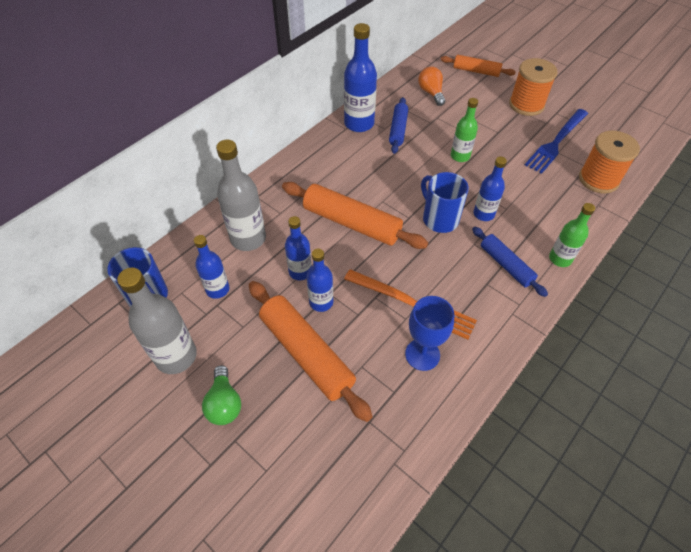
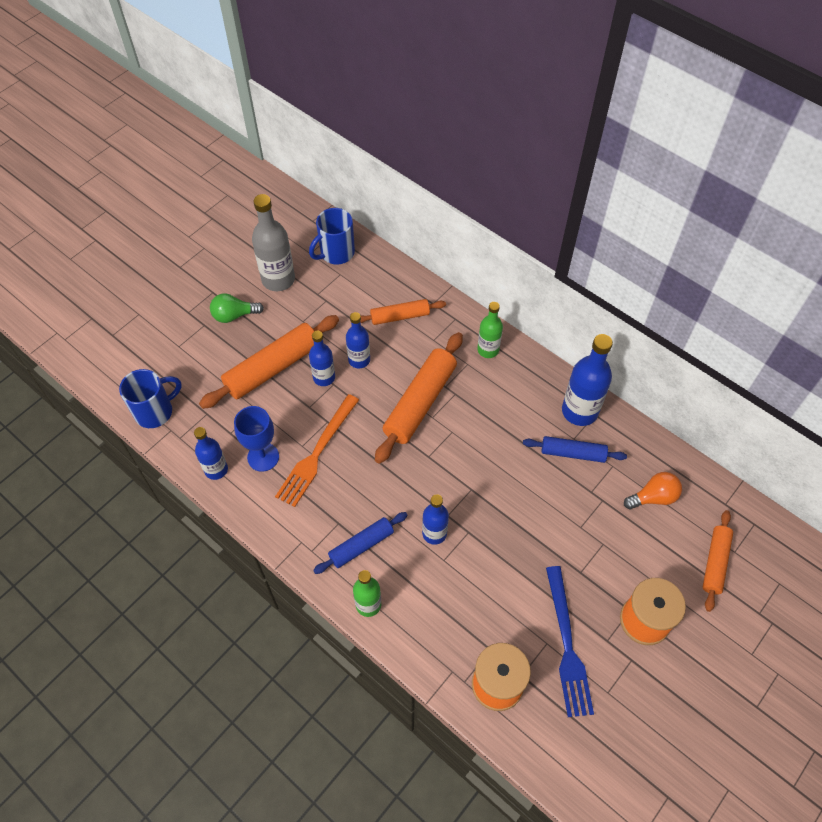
camera: 90 degrees right, 5 degrees up
(217, 289) = (342, 299): blue bottle -> blue bottle (216, 469)
(248, 238) = (400, 316): grey bottle -> orange rolling pin
(439, 219) = (427, 486): blue mug -> blue mug (155, 411)
(460, 156) = (530, 519): green bottle -> green bottle (488, 350)
(556, 142) = (567, 645): blue fork -> blue fork turned 135 degrees counterclockwise

